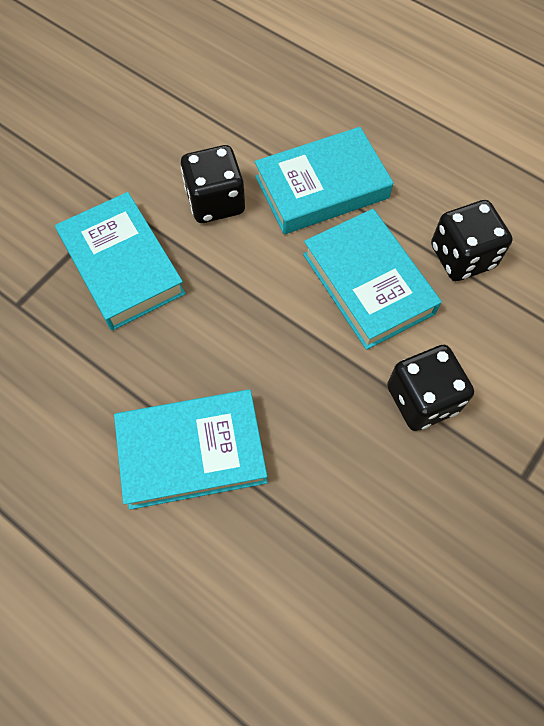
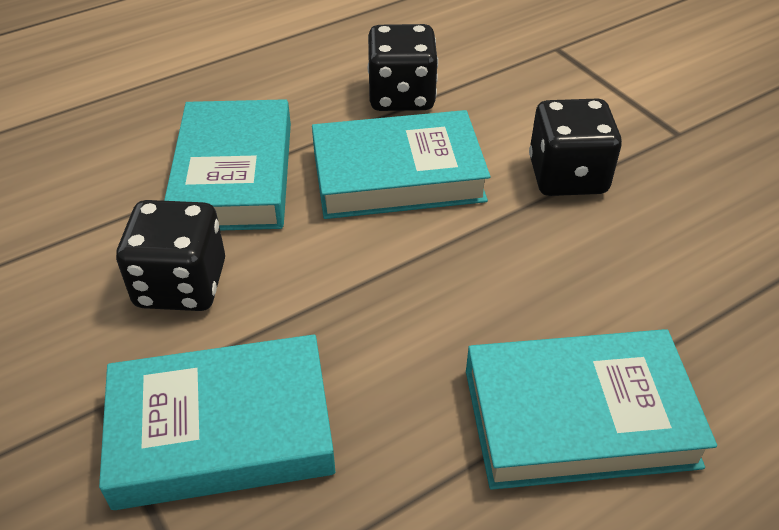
camera: 70 degrees left, 20 degrees down
(192, 452) = (579, 417): turquoise book -> turquoise book turned 75 degrees clockwise

